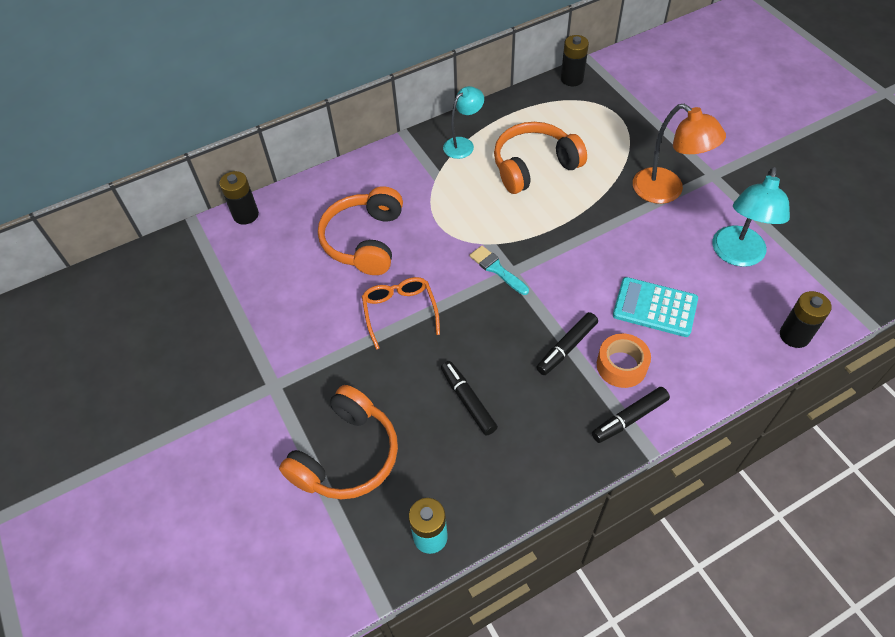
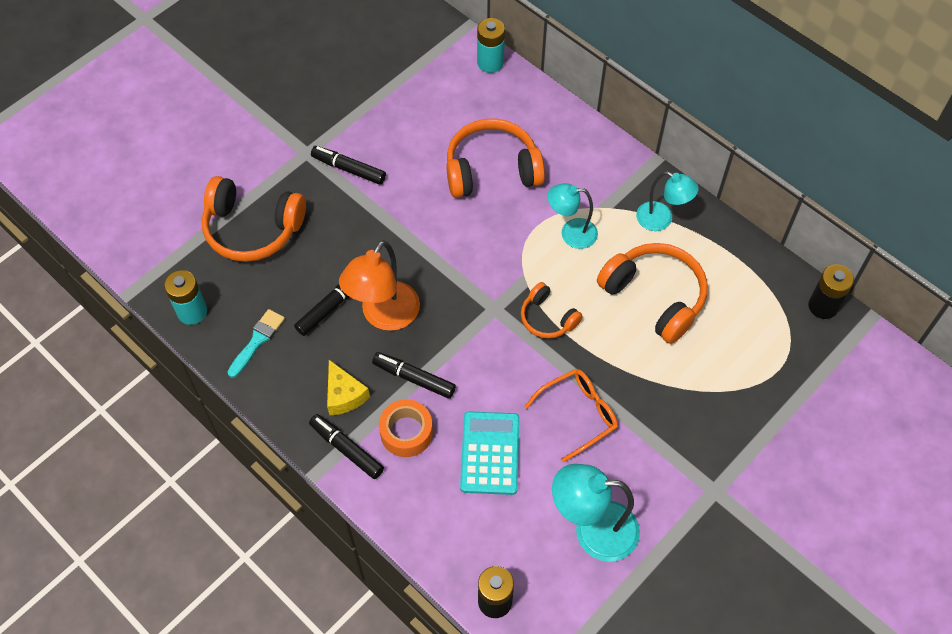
camera: 70 degrees right, 5 degrees up
(246, 215) = (490, 63): black battery -> turquoise battery
(312, 352) = (349, 169): none -> black marker
(400, 312) = (414, 224): orange glasses -> orange glasses (578, 414)
(454, 202) = (571, 233): none -> turquoise lamp
(497, 269) = (493, 294): turquoise brush -> turquoise brush (257, 341)
(533, 238) = (547, 318): none -> orange headphones
(570, 409) = (344, 395): none -> yellow cheese
(666, 191) = (667, 442): orange lamp -> orange lamp (384, 316)

